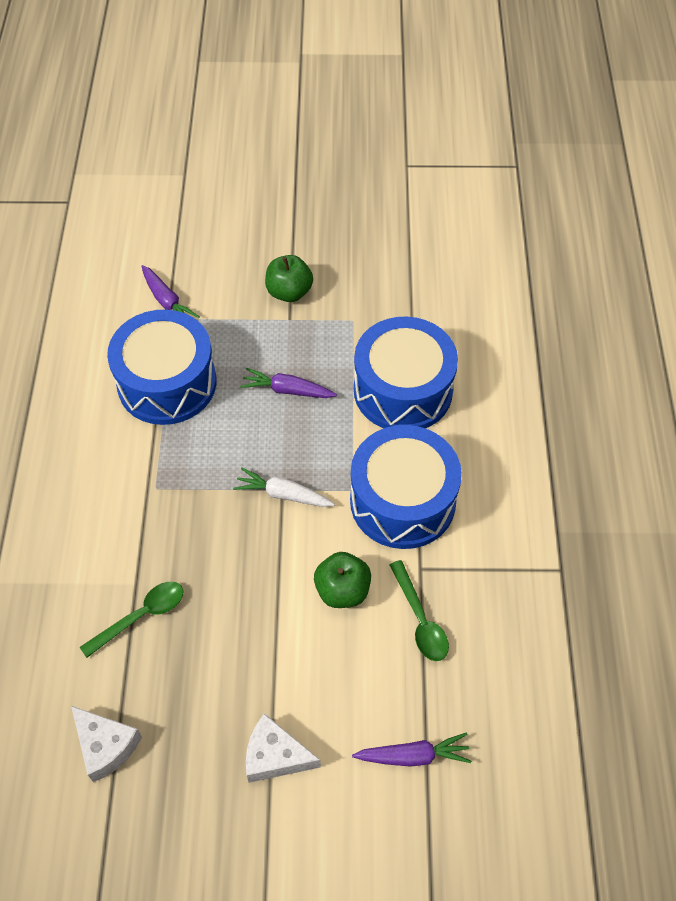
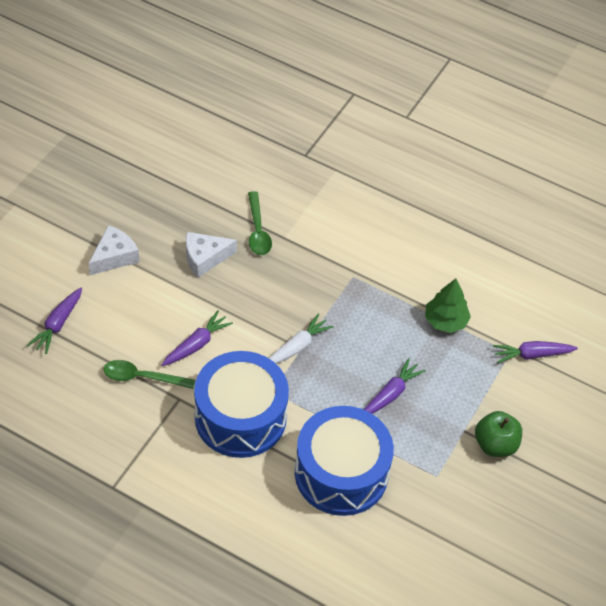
camera: 115 degrees right, 5 degrees down
(106, 746) = (184, 182): white cheese -> white cheese (205, 258)
(167, 383) = (445, 321): blue drum -> green tree
(342, 590) = (196, 344): green apple -> purple carrot

